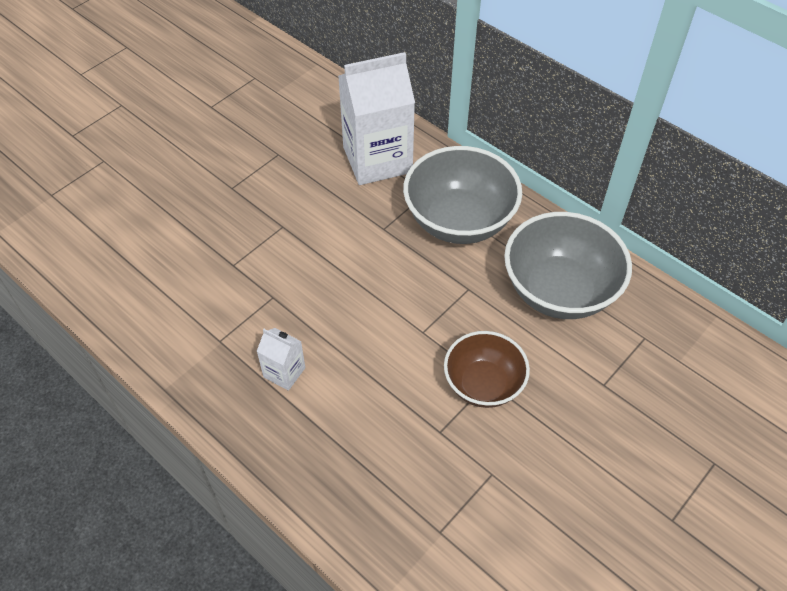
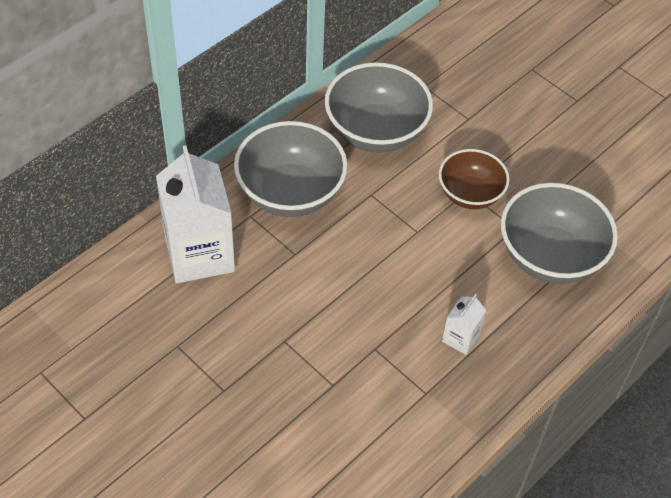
camera: 90 degrees left, 0 degrees up
(400, 469) = (549, 256): none -> grey bowl

